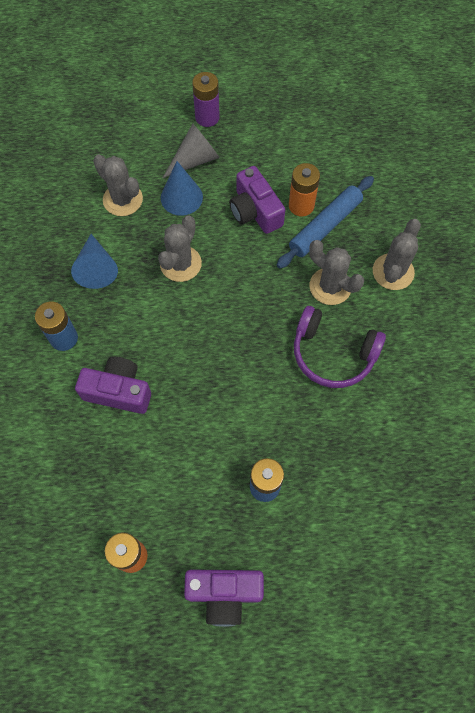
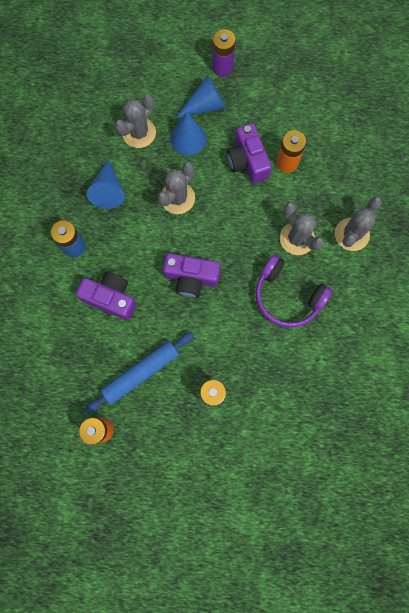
camera: 10 degrees right, 10 degrees up
(123, 199) = (139, 133): grey cactus -> grey cactus turned 75 degrees clockwise
(195, 160) = (205, 106): grey cone -> blue cone
(224, 594) = (166, 470): purple camera -> purple camera (191, 278)
(325, 226) = (303, 184): blue rolling pin -> blue rolling pin (141, 373)

